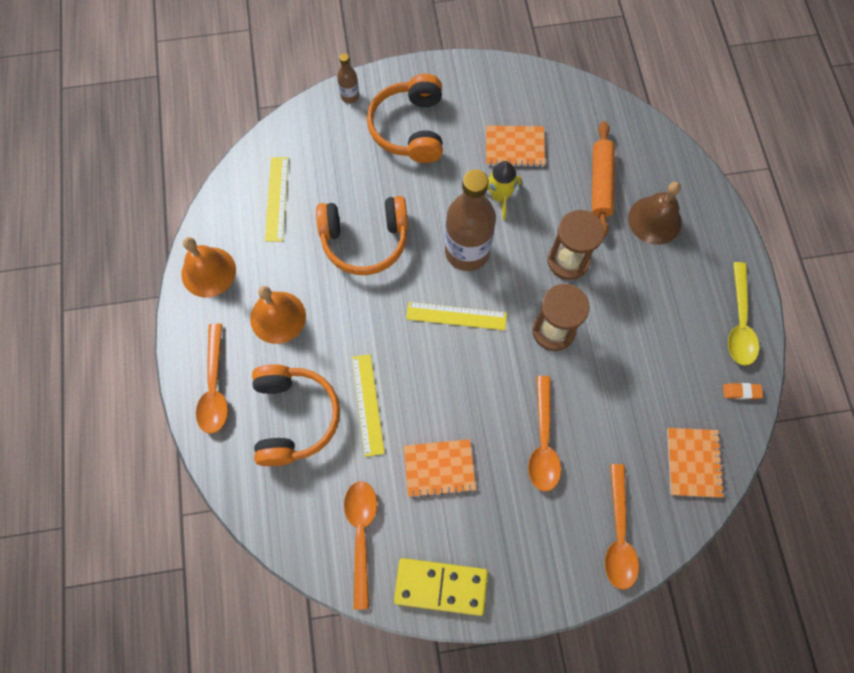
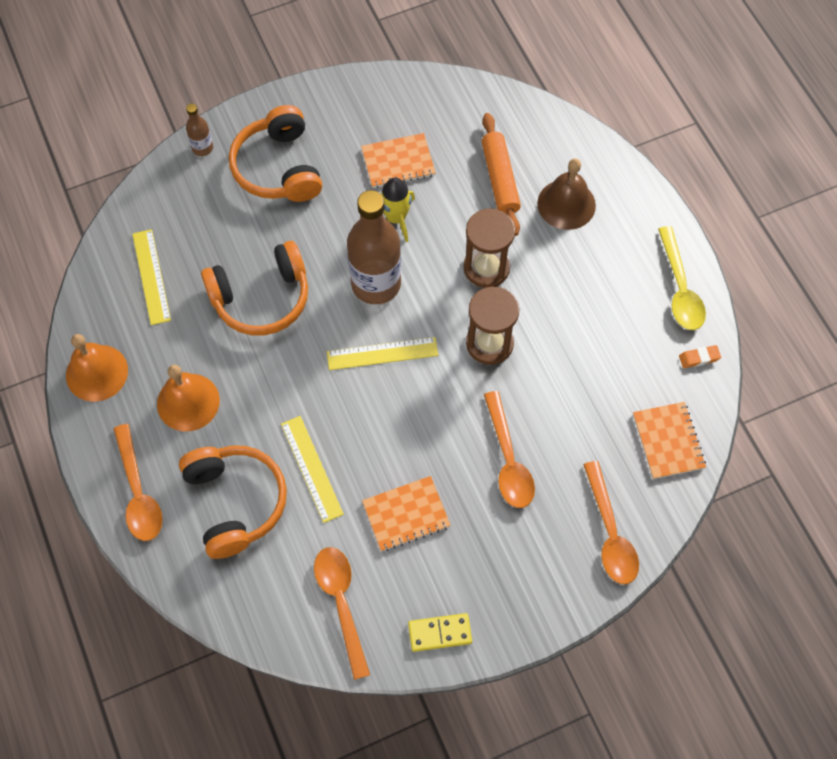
camera: 15 degrees left, 5 degrees down
(441, 586) = (440, 633): yellow domino -> yellow domino, size x0.63

